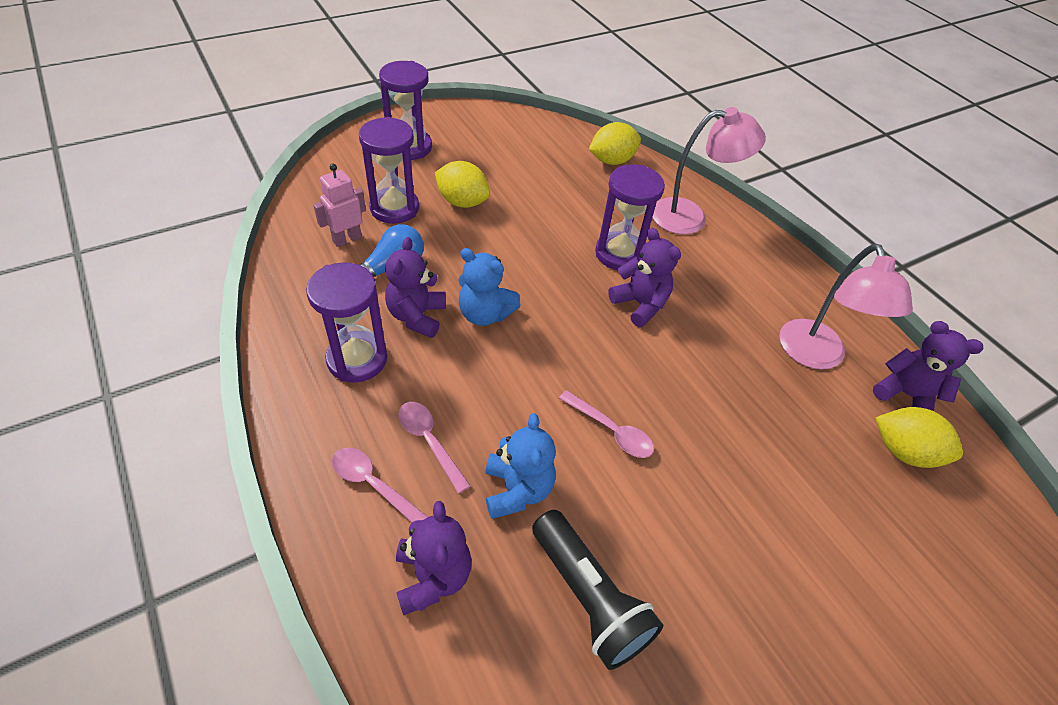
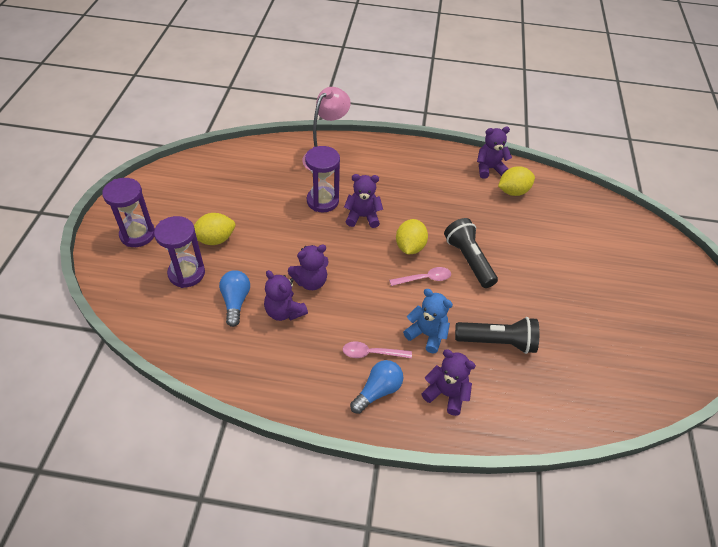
camera: 50 degrees left, 0 degrees up
(347, 239) = (190, 311): pink robot -> none
(357, 359) = (290, 355): purple hourglass -> none
(373, 484) = (378, 391): pink spoon -> blue light bulb
(485, 314) = (310, 281): blue teddy bear -> purple teddy bear
(611, 161) = (252, 156): yellow lemon -> yellow lemon (410, 247)
(703, 467) = (468, 260): none -> black flashlight
(815, 356) = (447, 180): pink lamp -> none

